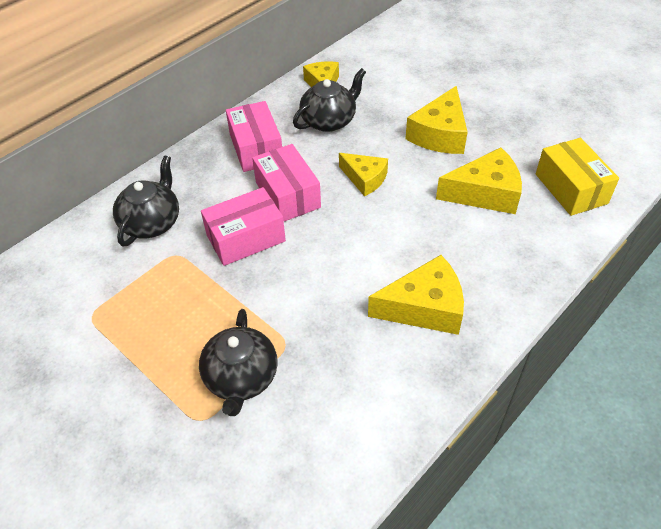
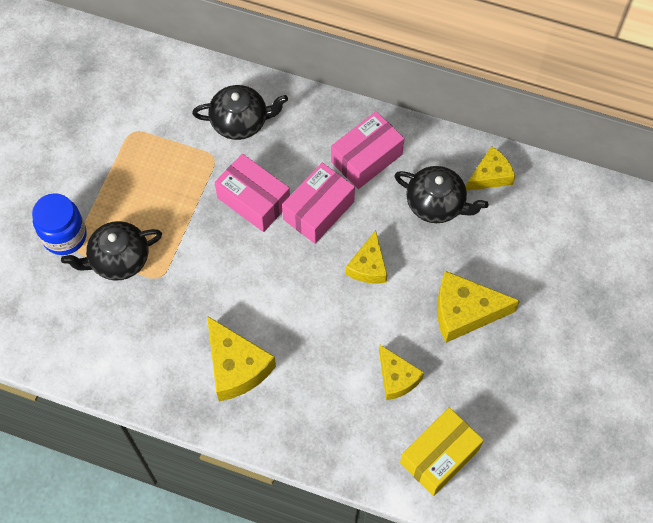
camera: 65 degrees right, 15 degrees up
(175, 427) = (64, 236): none -> blue jar
(485, 193) = (397, 378): yellow cheese -> yellow cheese, size x0.65

